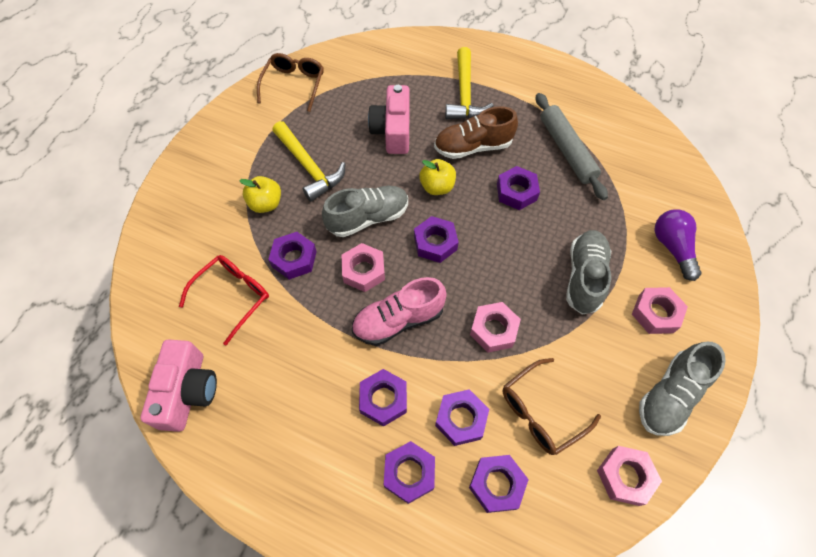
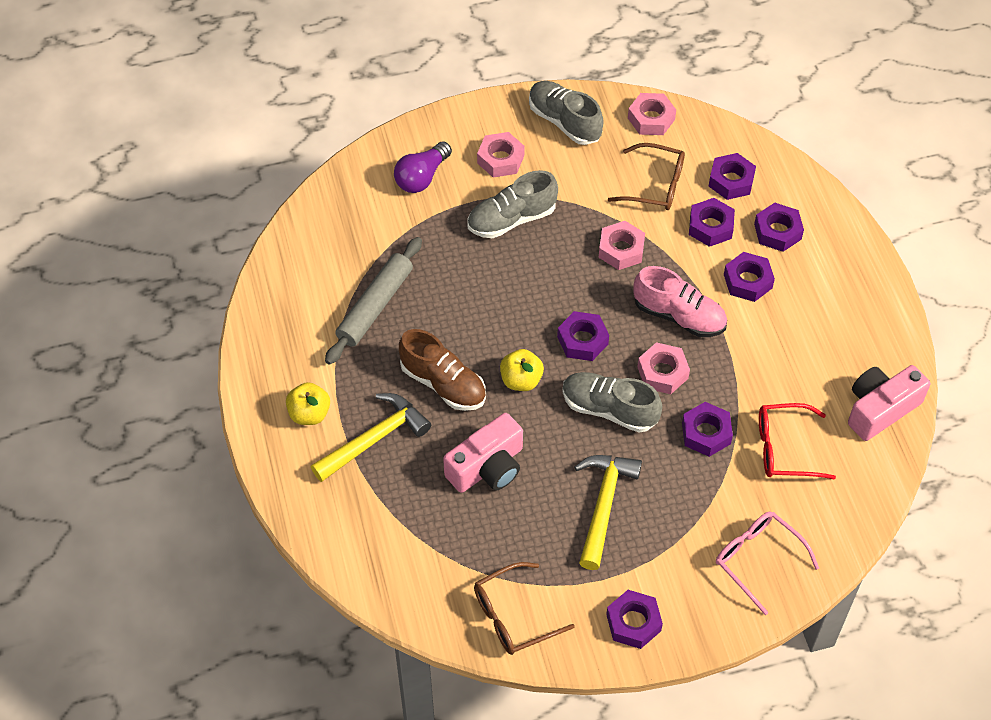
camera: 130 degrees left, 5 degrees down
(188, 216) = (758, 560): none -> pink glasses
(266, 204) = (679, 505): yellow apple -> yellow apple (309, 414)
(516, 192) = (466, 315): purple nut -> purple nut (633, 622)
(670, 395) = (564, 122): grey shoe -> grey shoe turned 135 degrees counterclockwise

